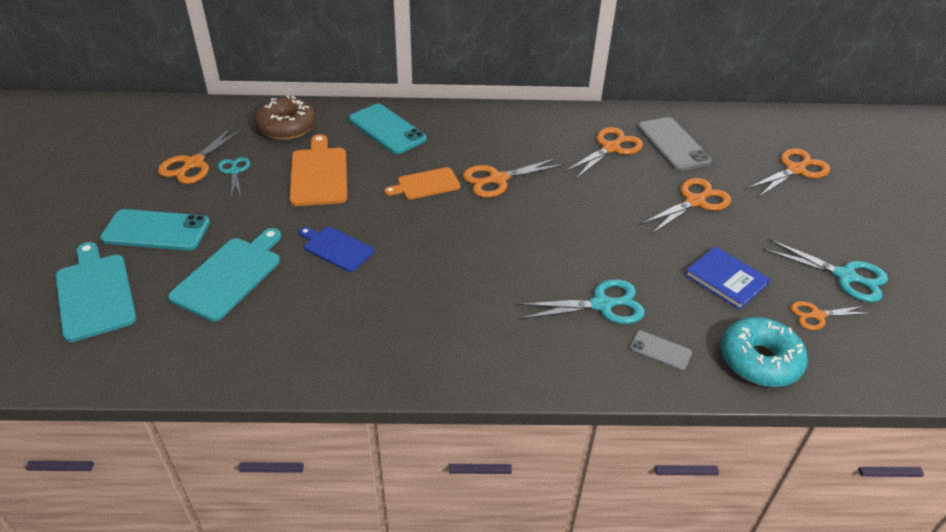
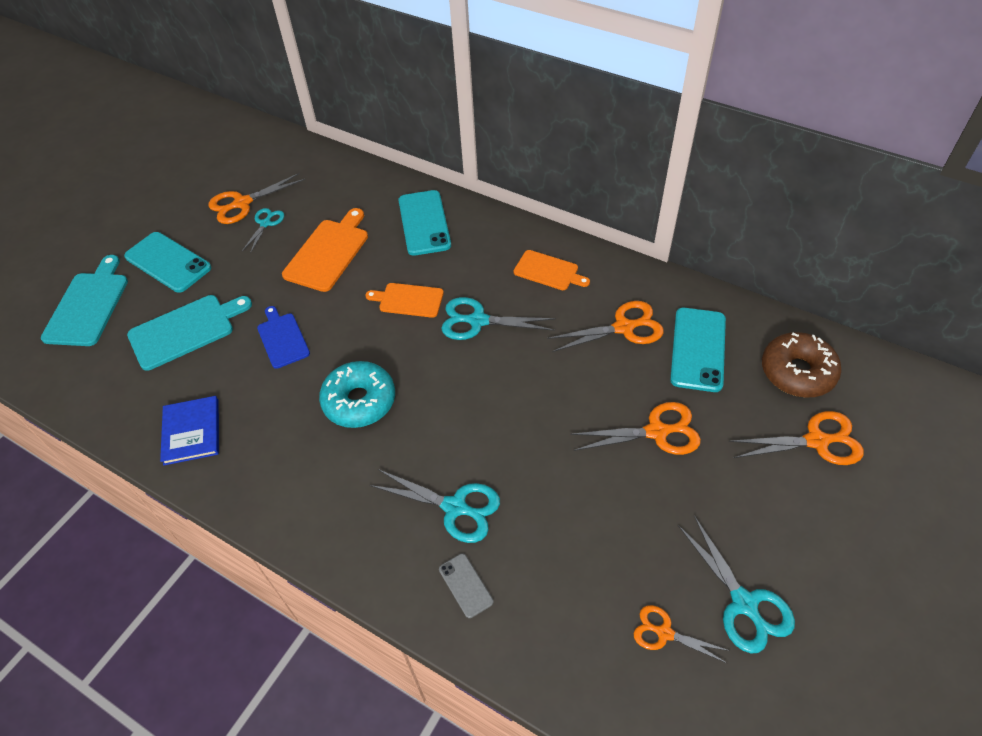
camera: 35 degrees right, 10 degrees up
(287, 127) = (341, 190): brown donut -> brown donut (797, 372)
(497, 179) = (477, 321): orange scissors -> turquoise scissors
(521, 131) = (548, 271): none -> orange cutting board
(673, 144) = (698, 349): grey phone -> turquoise phone
(726, 279) = (604, 540): blue book -> blue book (191, 432)
(759, 360) = (552, 649): turquoise donut -> turquoise donut (359, 401)

